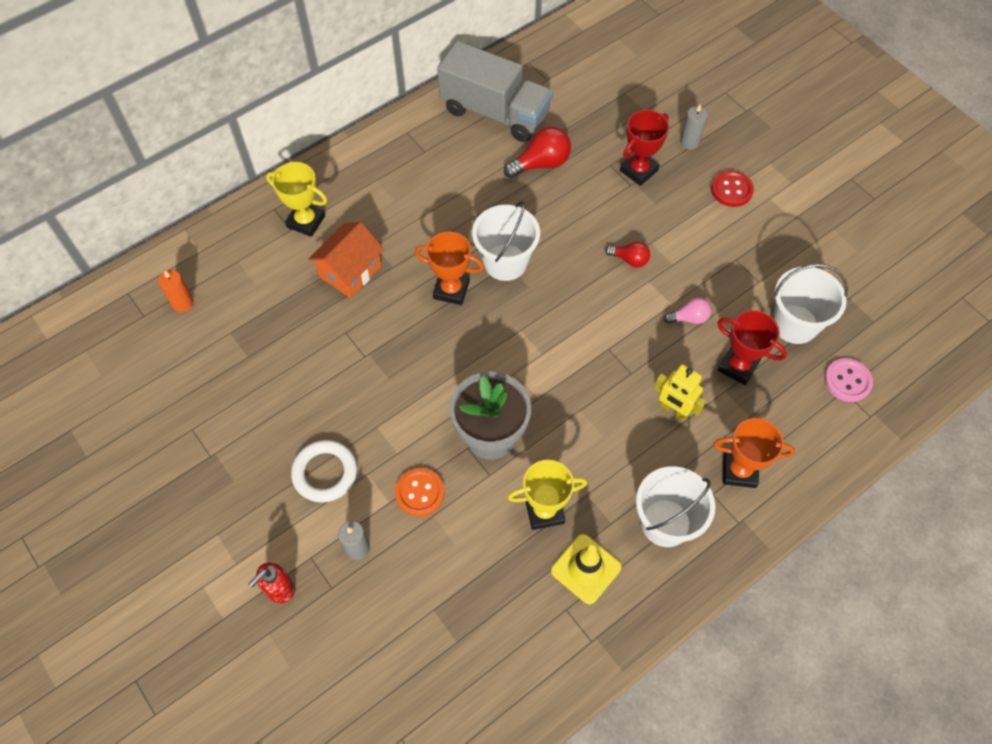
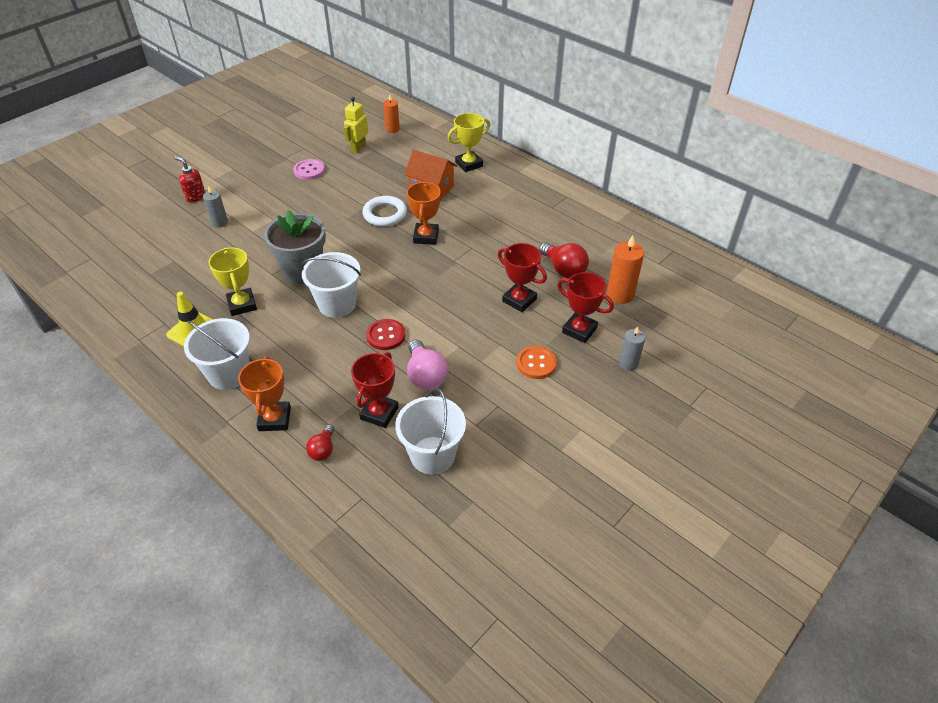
camera: 80 degrees right, 15 degrees down
(306, 221) = (469, 164): yellow trophy -> yellow trophy turned 45 degrees clockwise
(325, 473) = (273, 202): white ring -> white ring (385, 214)
(420, 493) = (258, 243): orange button -> orange button (536, 363)
(495, 112) = (607, 238): grey truck -> none
(505, 262) = (458, 261): white bucket -> white bucket (337, 304)
(584, 214) = (519, 300): none -> red trophy
(590, 124) = (620, 294): none -> orange candle
(629, 260) = (478, 332): red light bulb -> red light bulb (323, 450)
(673, 410) = (331, 371): yellow robot -> yellow robot (358, 148)
(689, 318) = (425, 376): pink light bulb -> pink light bulb, size x1.67
(731, 190) = (580, 398): red button -> red button (386, 335)
(847, 381) = (373, 501): pink button -> pink button (309, 171)

